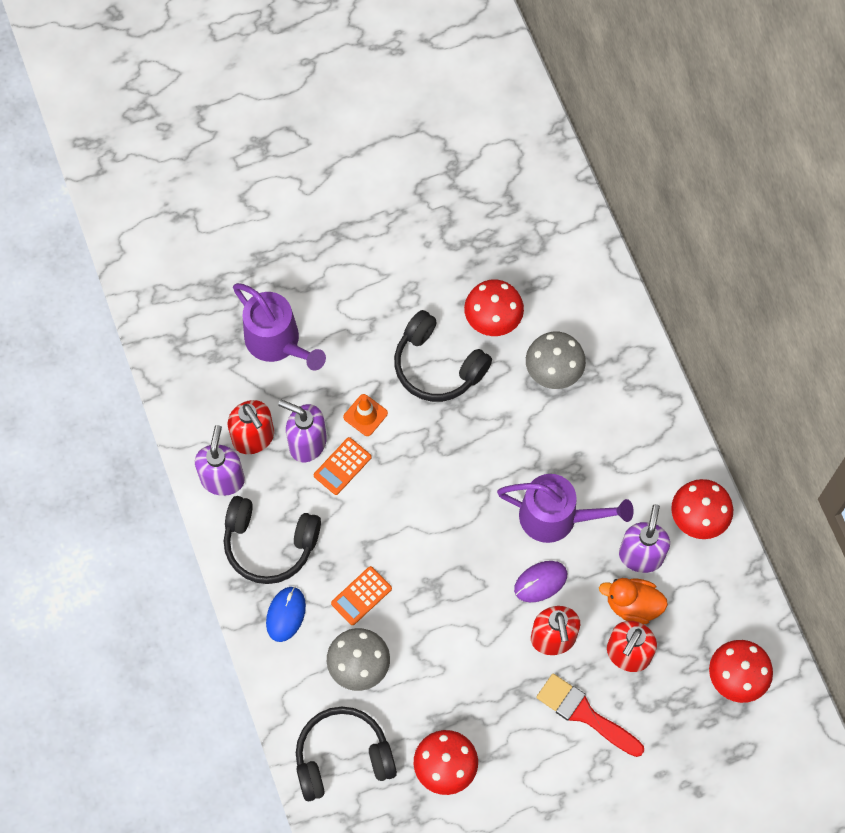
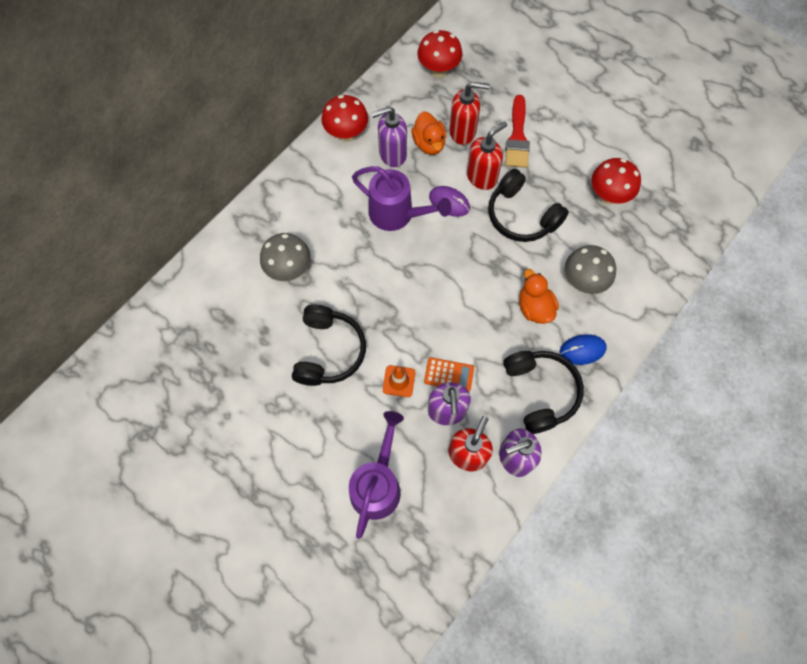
camera: 120 degrees left, 0 degrees up
(343, 757) = (647, 259): black headphones -> black headphones (521, 215)
(361, 596) = (534, 307): orange calculator -> orange duck
(492, 321) = (270, 331): red mushroom -> none
(557, 517) = (397, 214): purple watering can -> purple watering can turned 135 degrees clockwise

